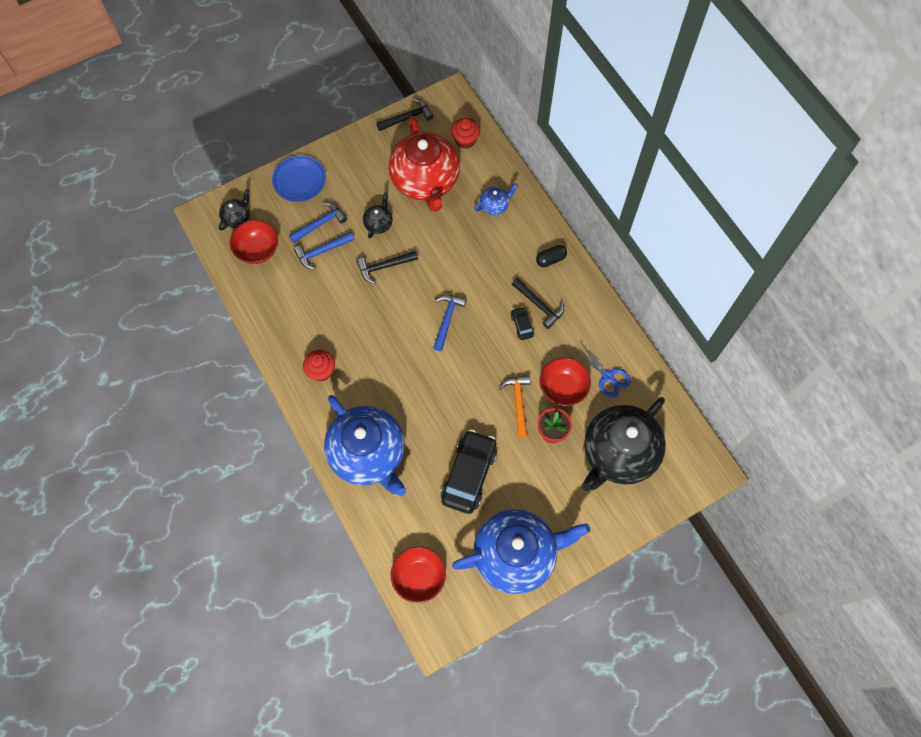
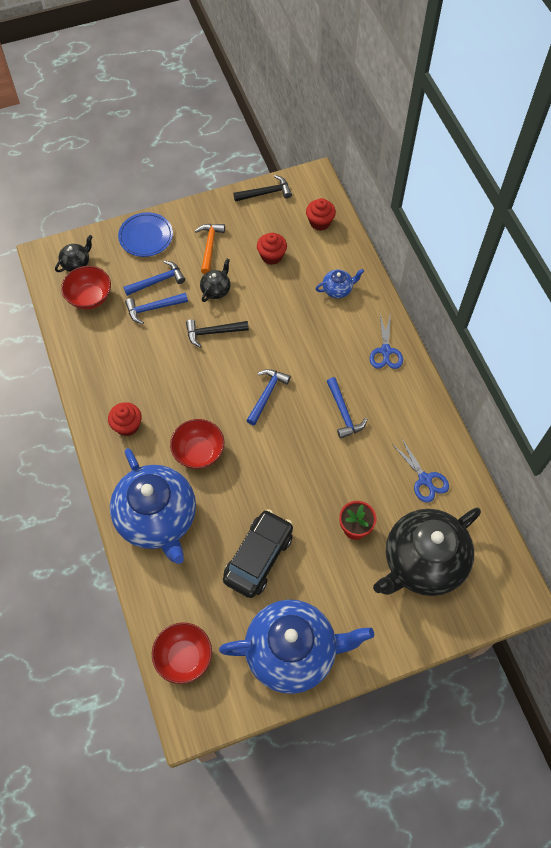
camera: 10 degrees right, 5 degrees down
(425, 181) = (271, 256): red teapot -> red cupcake
(518, 402) = (325, 491): orange hammer -> orange hammer (209, 246)
(522, 325) = (343, 413): black car -> blue hammer
(539, 305) = (365, 395): black hammer -> none
(550, 259) = (385, 351): black capsule -> blue scissors
(563, 388) = (375, 484): red bowl -> red bowl (199, 452)

